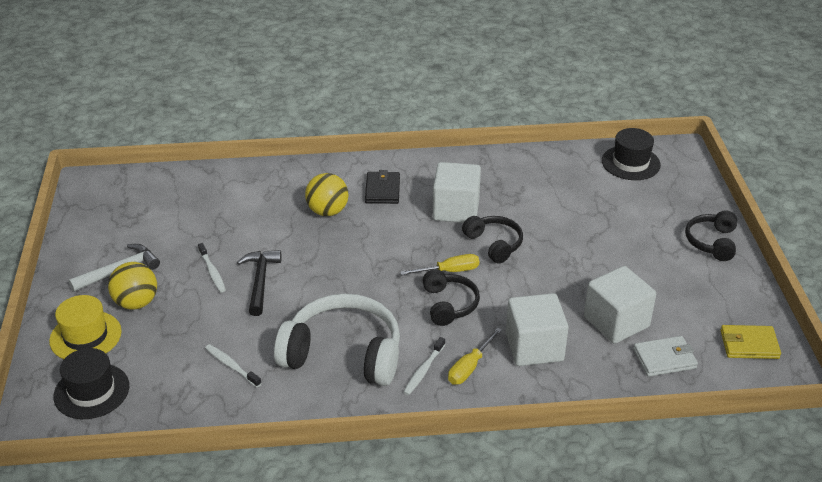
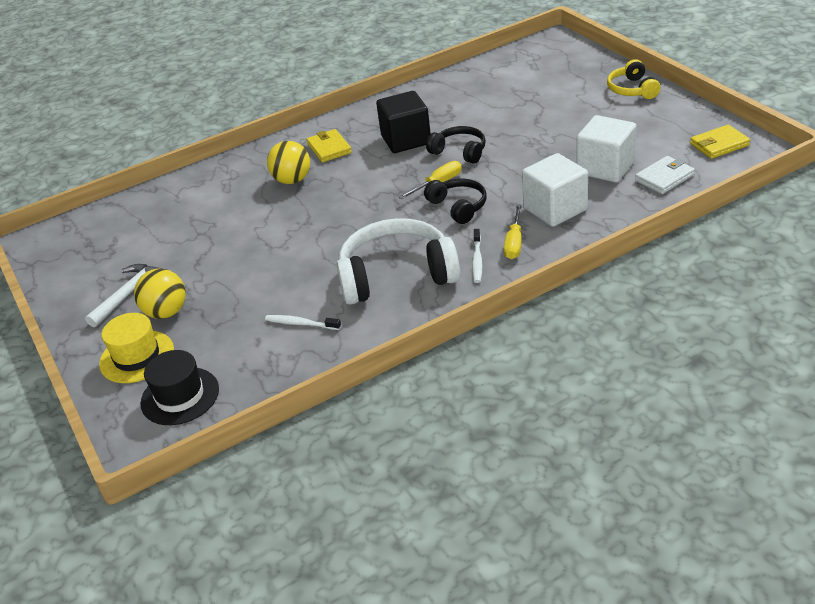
camera: 20 degrees left, 0 degrees up
(212, 272) = (221, 262): white toothbrush -> none
(260, 281) = (273, 252): black hammer -> none
(382, 190) = (329, 148): black wallet -> yellow wallet
(456, 209) = (406, 140): white cube -> black cube
(630, 163) = (523, 60): black hat -> none
(711, 242) = (632, 89): black headphones -> yellow headphones

